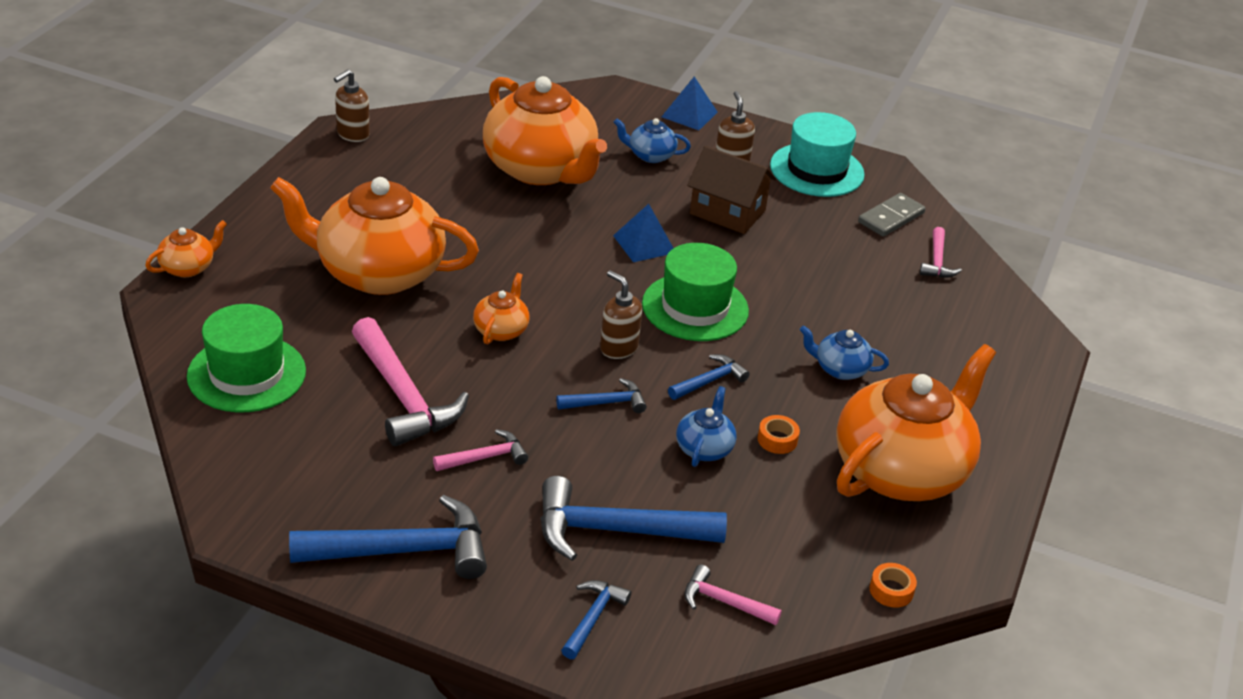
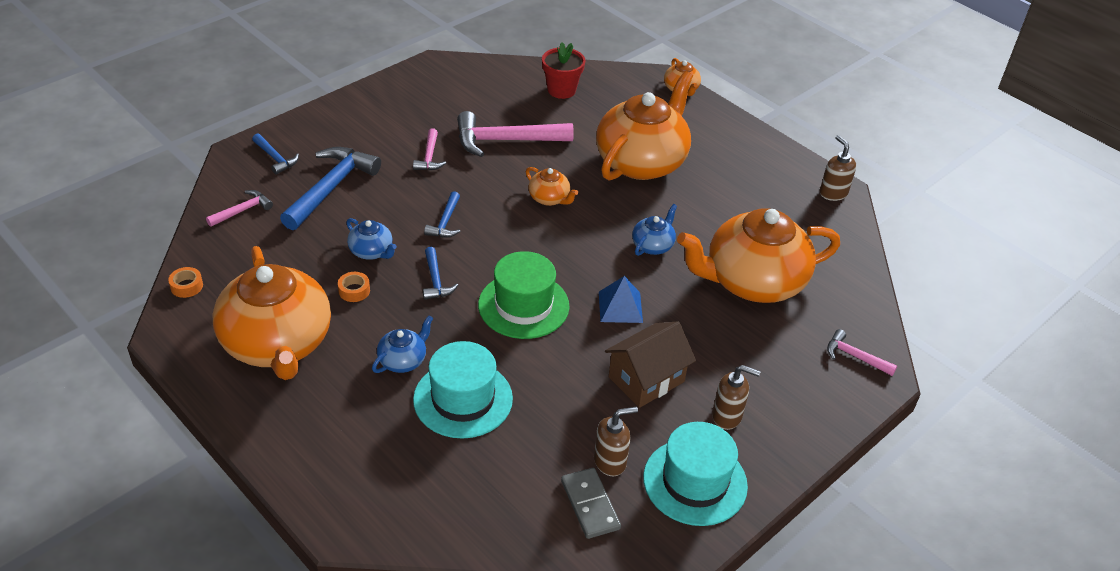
camera: 115 degrees right, 5 degrees up
(246, 374) = (561, 90): green hat -> red flower pot
(403, 551) = (377, 109): blue hammer -> none
(618, 348) = (499, 247): brown soap dispenser -> brown soap dispenser (610, 461)
(650, 155) = (756, 361): blue teapot -> blue teapot (653, 245)
(689, 114) = (826, 419): blue pyramid -> none
(850, 315) = (463, 399): none -> turquoise hat
(937, 261) = (505, 506): pink hammer -> pink hammer (855, 356)

